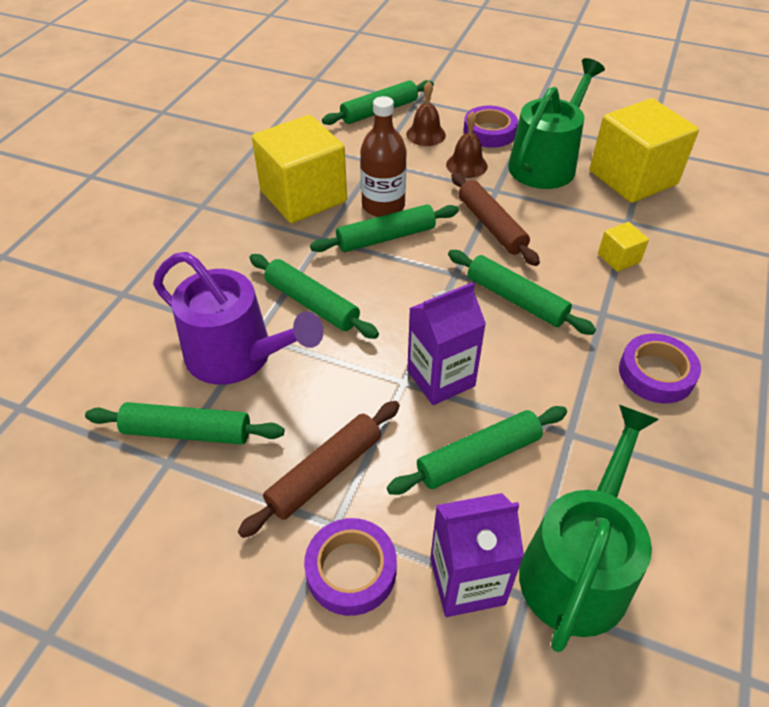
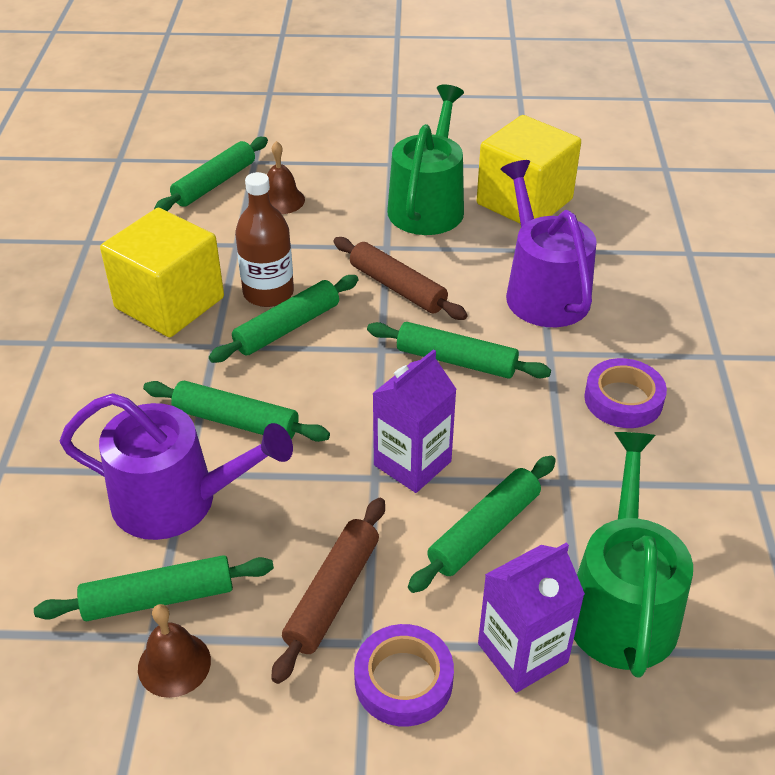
camera: 20 degrees left, 5 degrees down
(466, 165) = (342, 226): brown bell -> brown bell (174, 664)
(489, 132) = (352, 183): purple tape -> none
(618, 258) = (543, 291): yellow cube -> purple watering can

